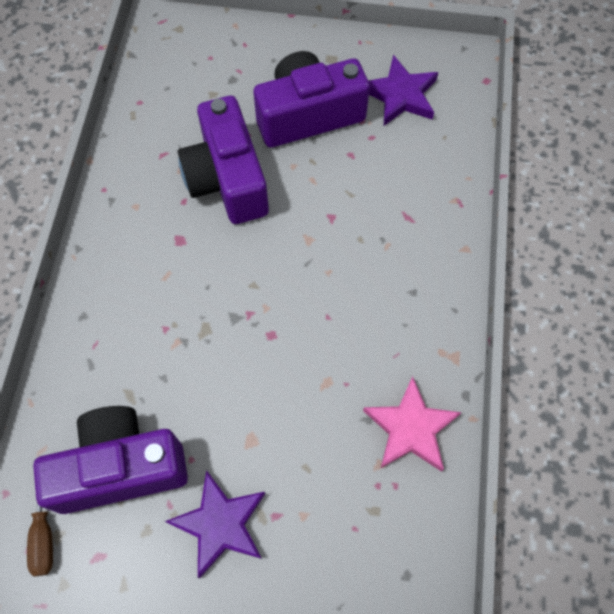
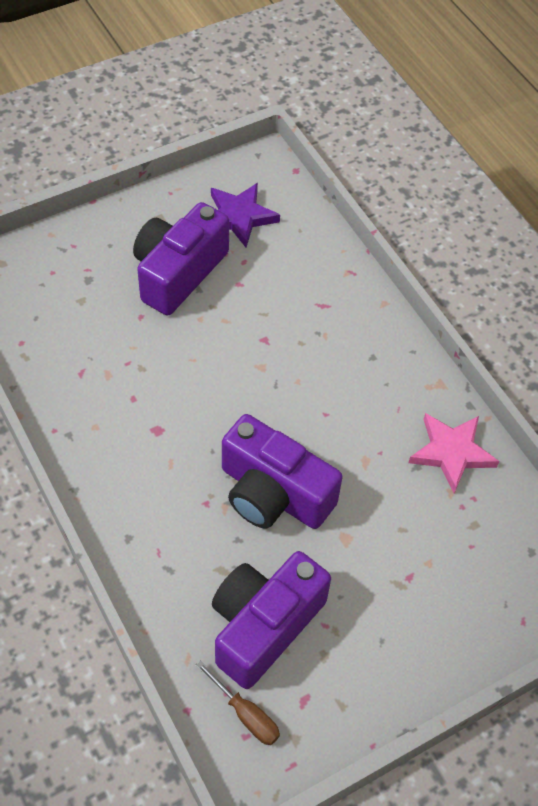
camera: 40 degrees left, 10 degrees down
(220, 524) = (375, 611): purple star -> none
(227, 179) = (155, 360): purple camera -> purple camera (273, 493)

